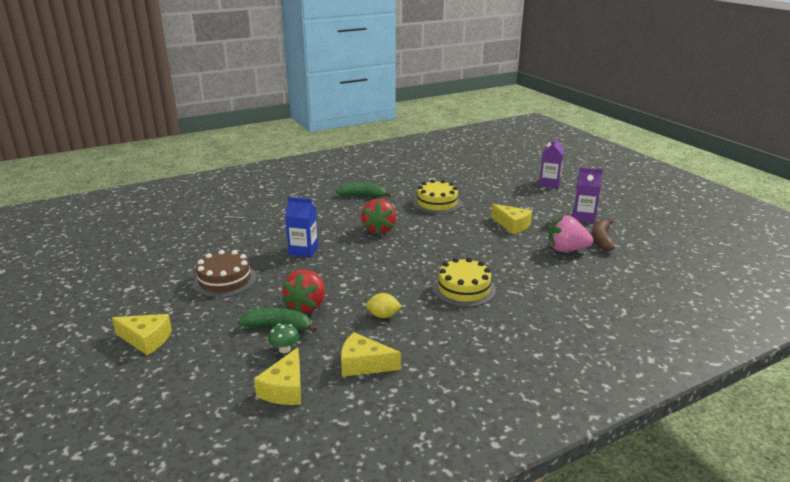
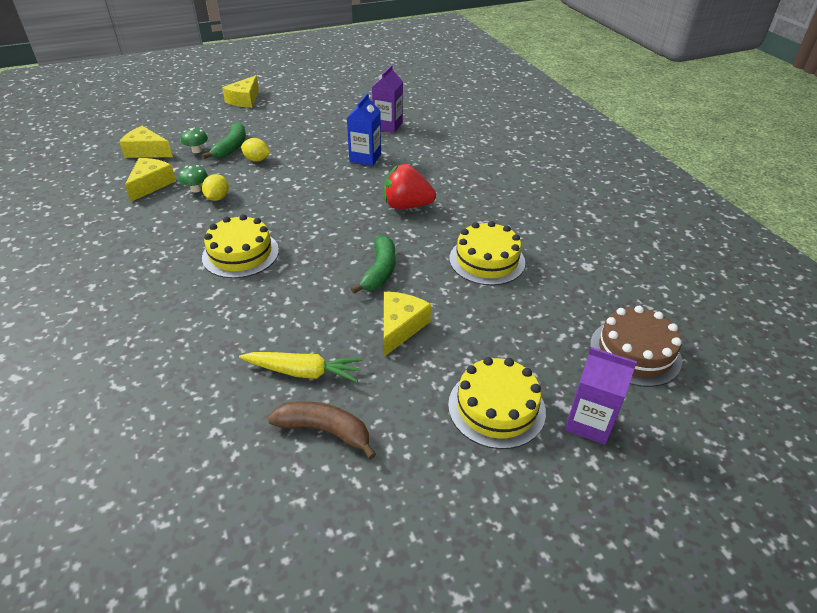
camera: 95 degrees right, 15 degrees up
(225, 280) = (319, 122): brown cake -> brown cake (635, 352)
(307, 306) = (257, 160): red strawberry -> yellow lemon
(363, 196) = (512, 199): green banana -> green banana (380, 271)
(369, 332) = (196, 189): none -> green mushroom
(512, 225) = (400, 327): yellow cheese -> yellow cheese turned 150 degrees clockwise
(555, 201) = (496, 407): none -> yellow cake
(566, 250) = (303, 372): pink strawberry -> yellow carrot
(583, 217) = (420, 432): purple carton -> purple carton (388, 126)

